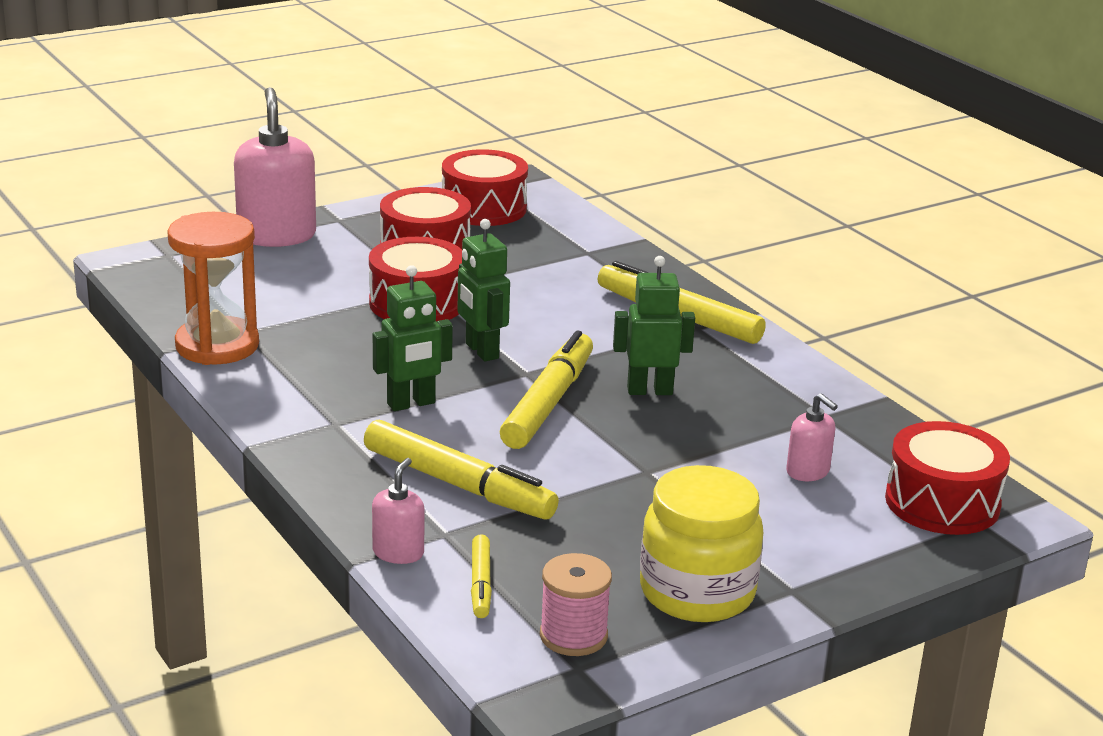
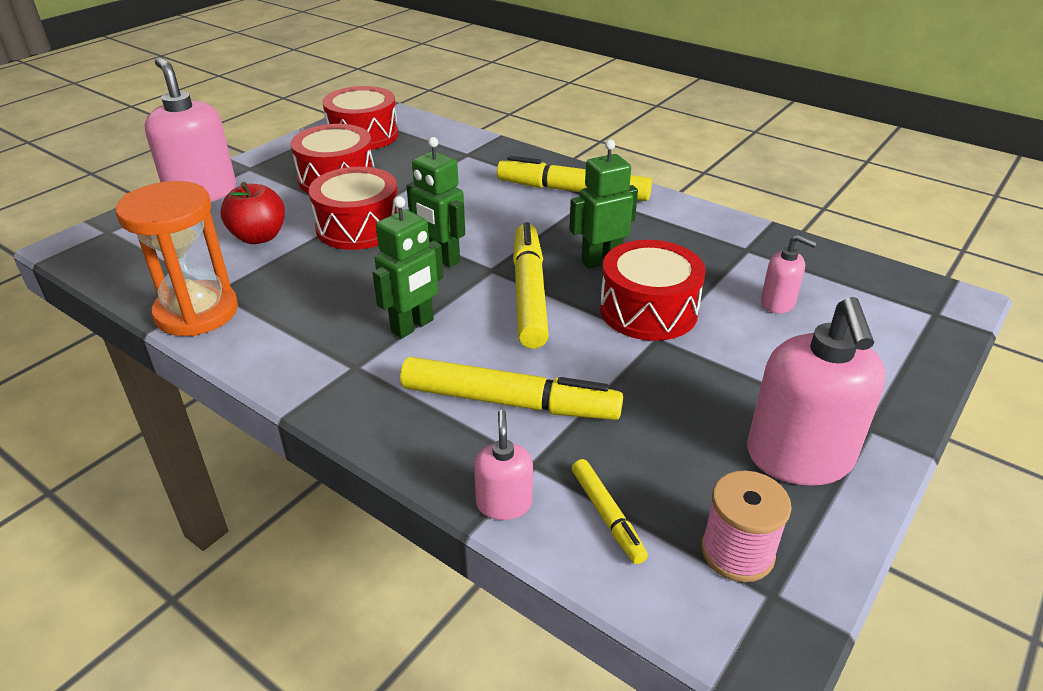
camera: 20 degrees left, 10 degrees up
(311, 291) = (259, 237): none -> red apple
(697, 592) = (799, 457): yellow jar -> pink soap dispenser
(942, 502) = (895, 303): red drum -> red drum (648, 310)

